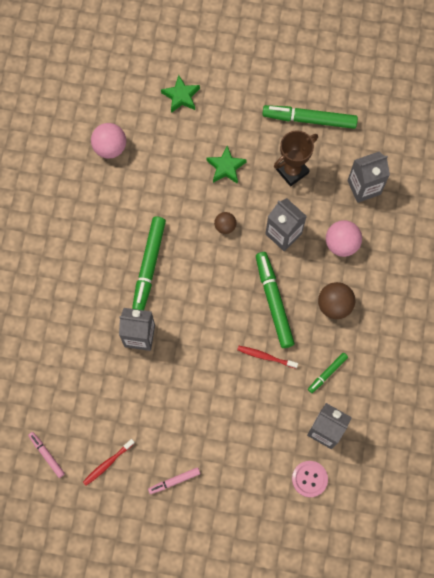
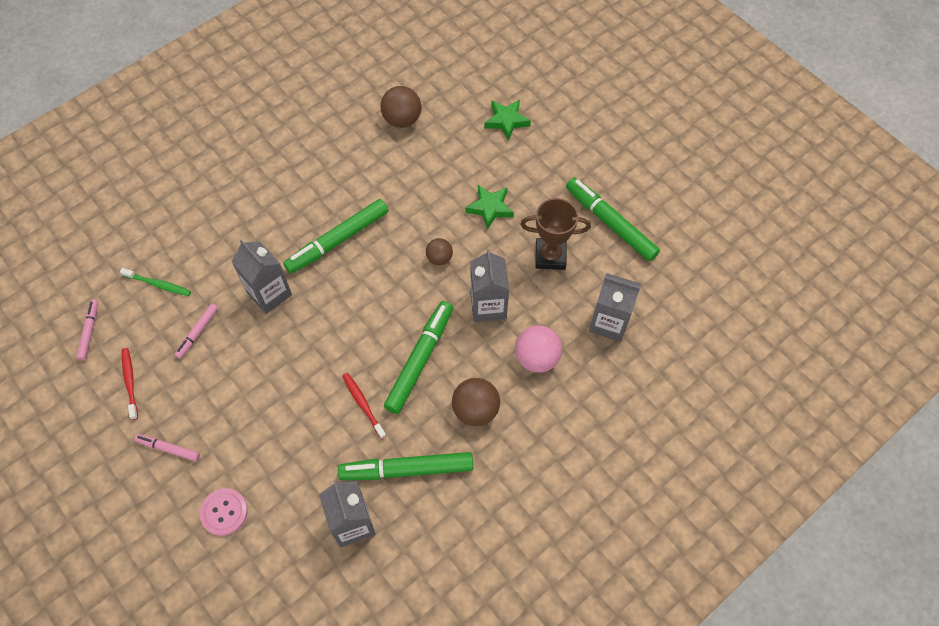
camera: 40 degrees right, 10 degrees down
(60, 389) = (158, 284): none -> green toothbrush
(108, 463) = (130, 382): red toothbrush -> red toothbrush turned 75 degrees clockwise
(110, 148) = (402, 119): pink ball -> brown ball
(118, 397) = (197, 332): none -> pink marker
(309, 479) = (291, 558): pink button -> pink button (224, 512)
(327, 373) = (407, 469): green marker -> green marker, size x1.93

